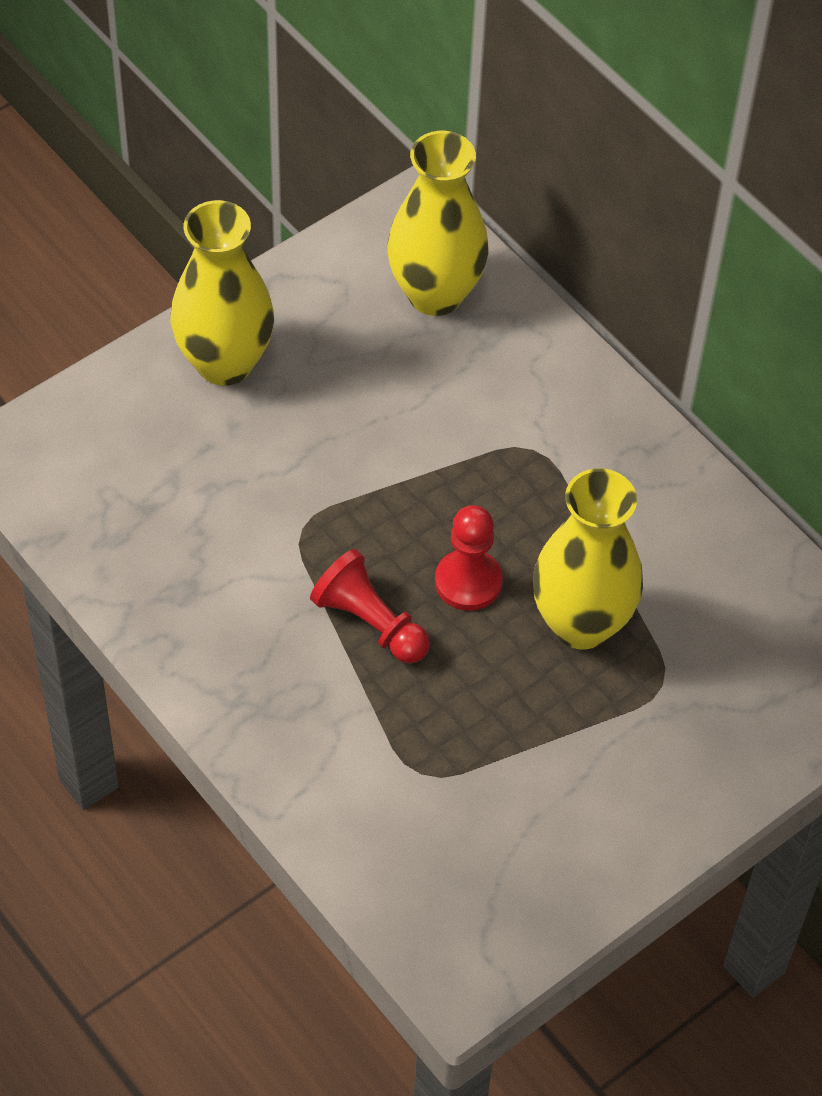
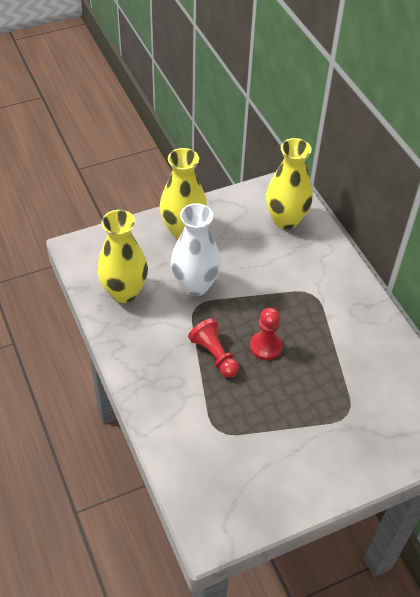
camera: 15 degrees right, 5 degrees down
(287, 482) = (195, 285): none -> white vase
(581, 624) = (314, 377): yellow vase -> yellow vase (124, 292)

